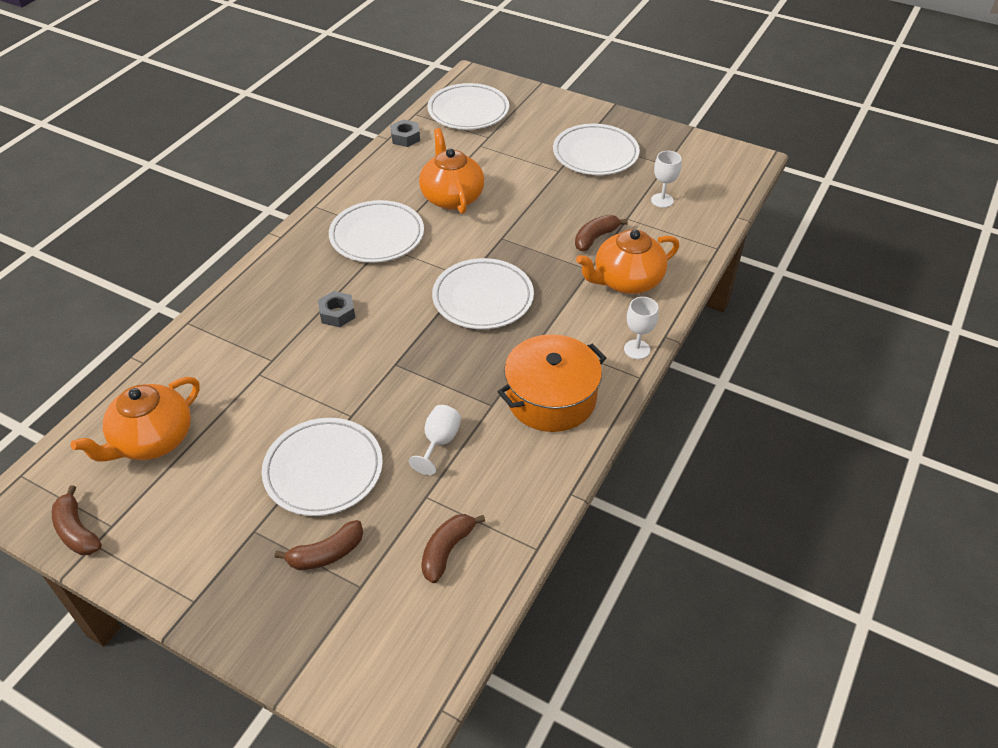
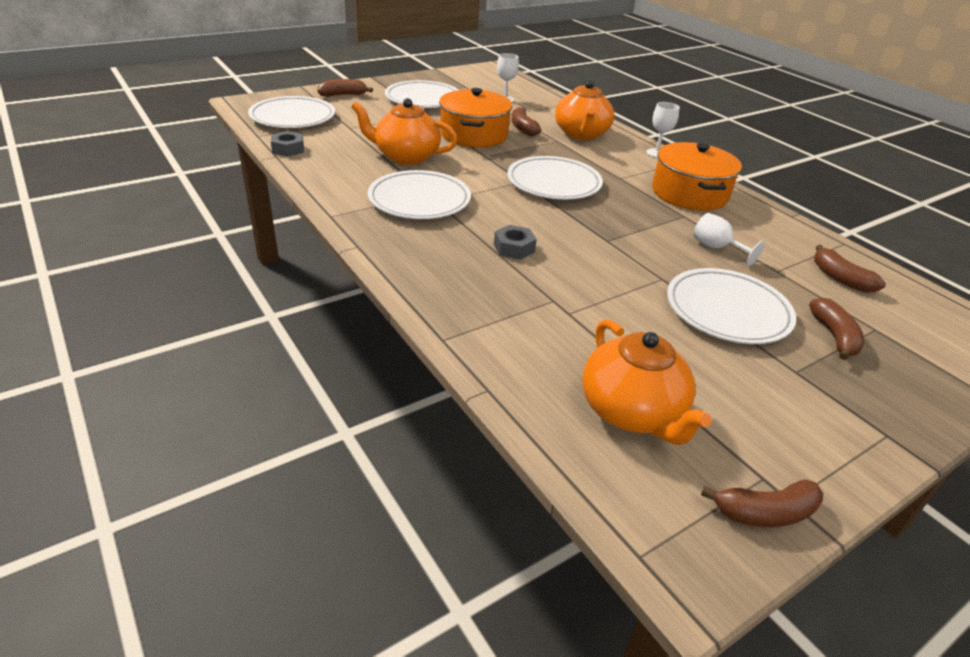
camera: 65 degrees left, 10 degrees down
(543, 214) = (474, 134): none -> orange pot
(548, 111) = (343, 95): none -> brown banana

